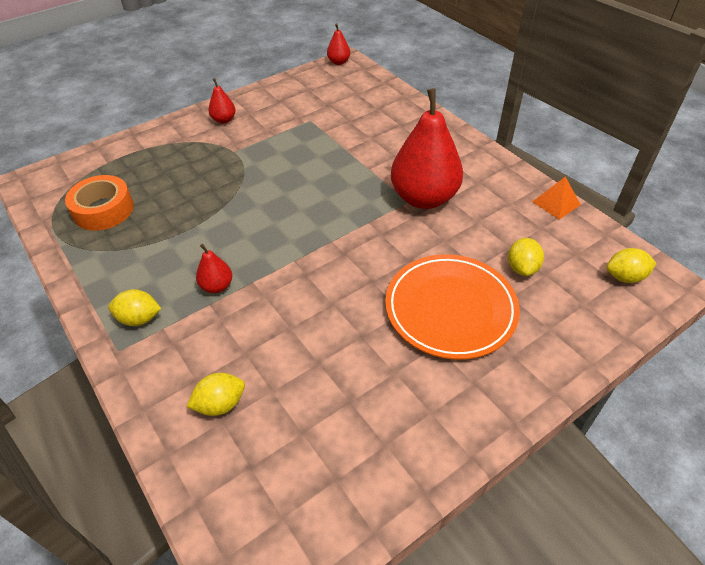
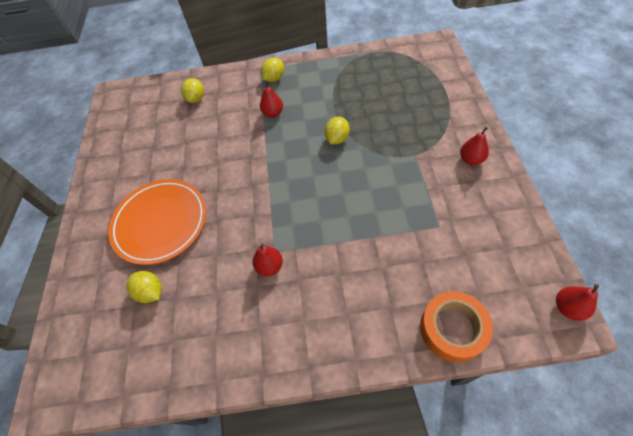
camera: 125 degrees right, 10 degrees up
(103, 210) = (382, 73): orange tape -> orange tape (452, 329)
(424, 198) = (270, 266): red pear -> red pear, size x0.44
(556, 203) = (185, 380): orange pyramid -> none
(625, 277) = (81, 366): yellow lemon -> yellow lemon (337, 139)

